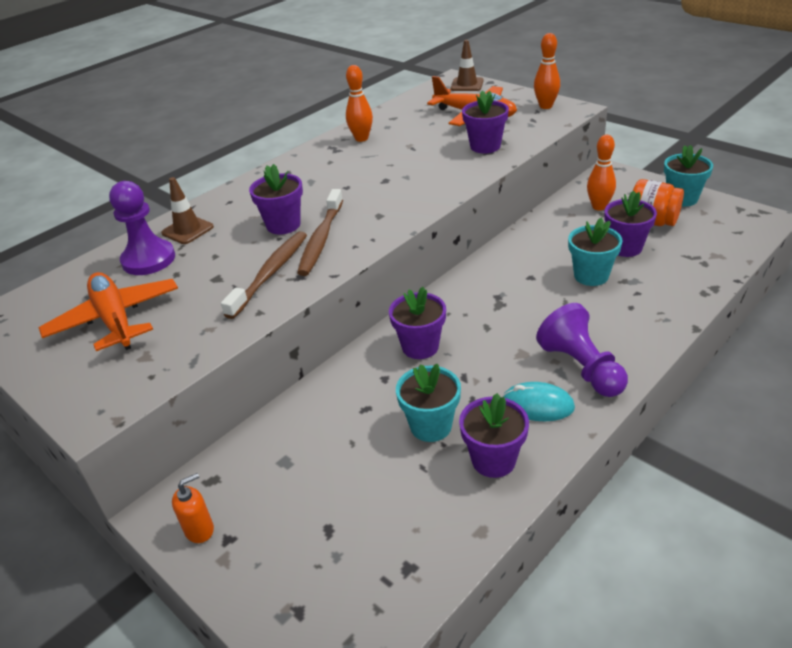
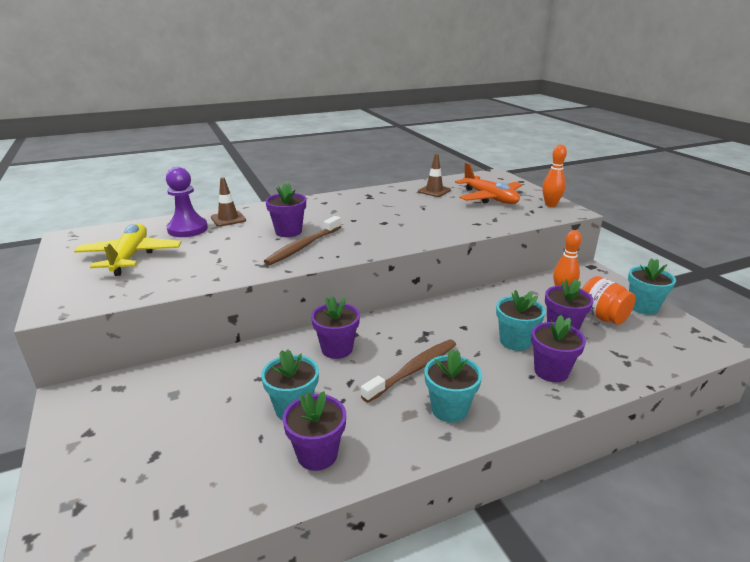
camera: 20 degrees right, 10 degrees down
(115, 320) = (130, 257): orange plane -> yellow plane
(199, 530) = (78, 418): orange soap dispenser -> none
(270, 273) = (249, 257): brown toothbrush -> brown toothbrush (413, 370)
(361, 138) = (393, 194): orange bowling pin -> none
(467, 85) = (501, 179): brown traffic cone -> brown traffic cone (434, 191)
(485, 146) = (478, 219): purple flower pot -> purple flower pot (551, 371)
(537, 405) = (388, 425): turquoise mouse -> none
(581, 368) = (449, 409): purple pawn -> turquoise flower pot

